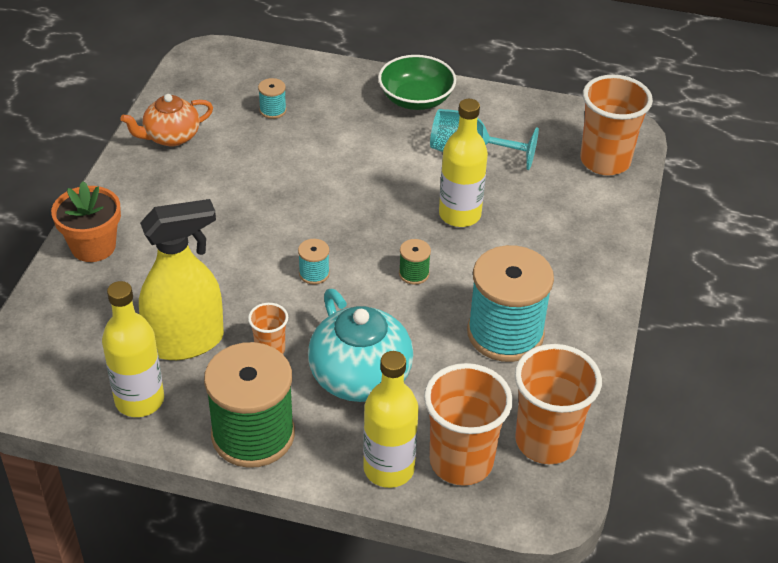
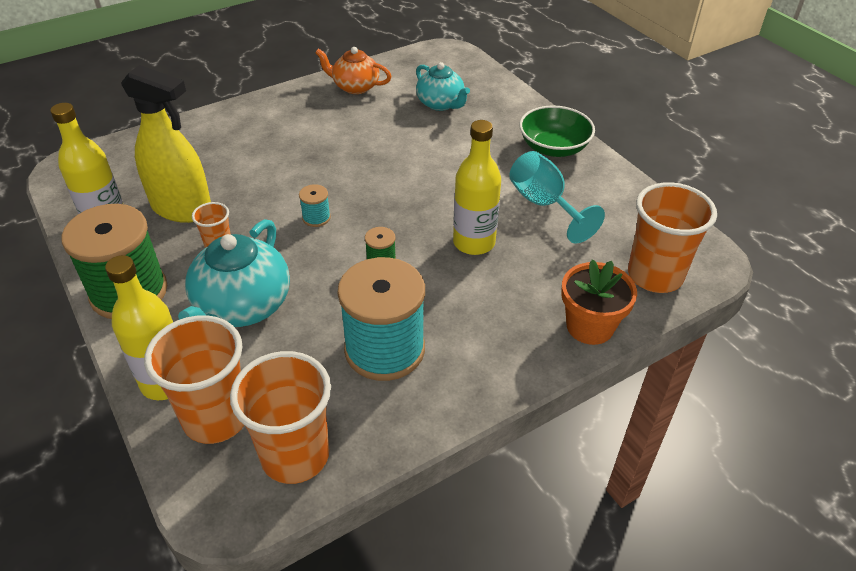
camera: 45 degrees right, 0 degrees up
(93, 246) = (220, 123): orange flower pot -> orange flower pot (590, 326)
(273, 110) = (441, 104): turquoise spool -> turquoise teapot

